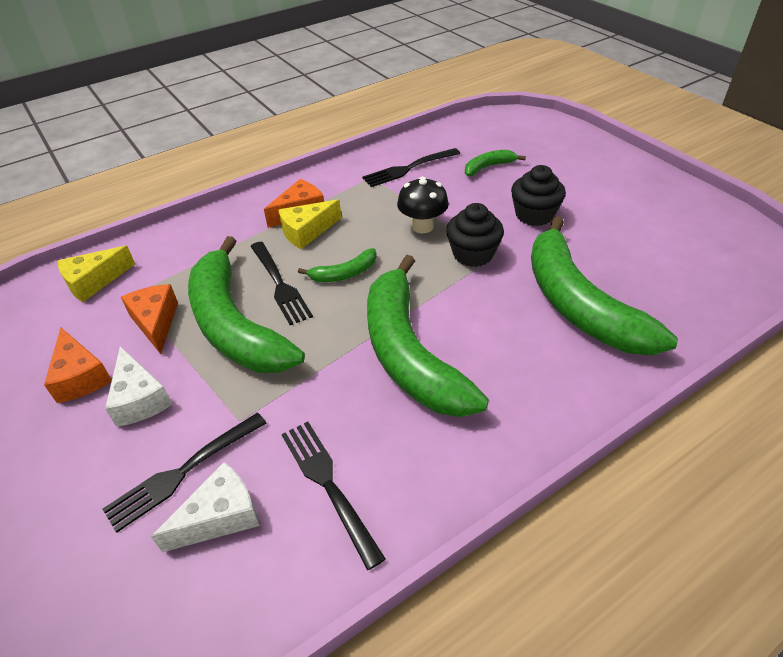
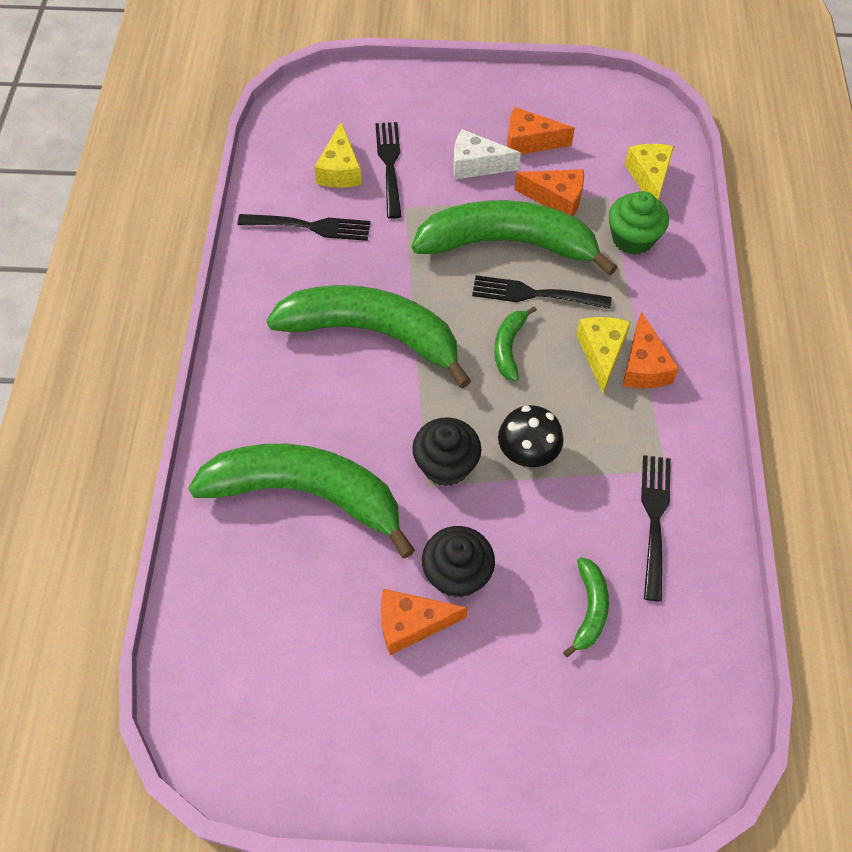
camera: 125 degrees right, 15 degrees up
(176, 262) = (632, 238): none -> green cupcake
(220, 516) = (340, 170): white cheese -> yellow cheese
(585, 216) = (411, 624): none -> orange cheese

